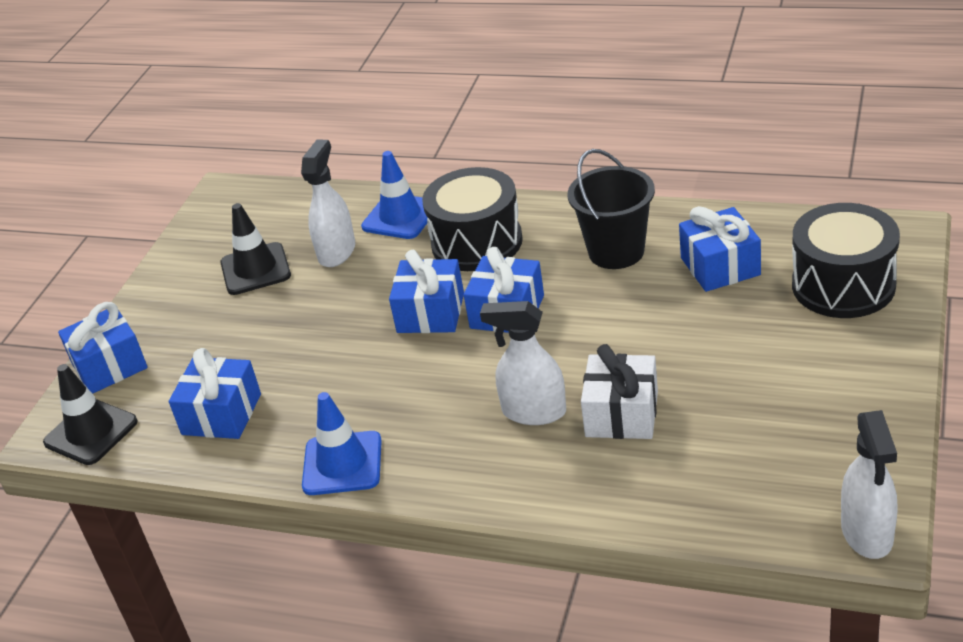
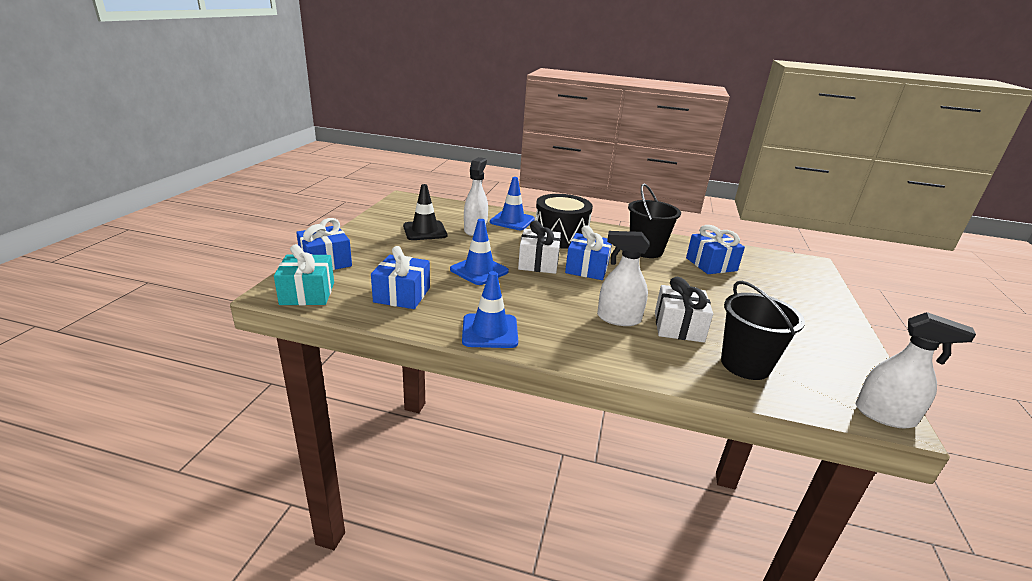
camera: 10 degrees left, 10 degrees down
(91, 432) = (307, 293): black traffic cone -> turquoise gift
(336, 345) = (479, 270): none -> blue traffic cone
(430, 313) = (538, 263): blue gift -> white gift
(698, 472) = (745, 365): none -> black bucket
(843, 285) = (789, 281): black drum -> none
(867, 533) = (885, 415): white spray bottle -> white spray bottle turned 60 degrees counterclockwise

